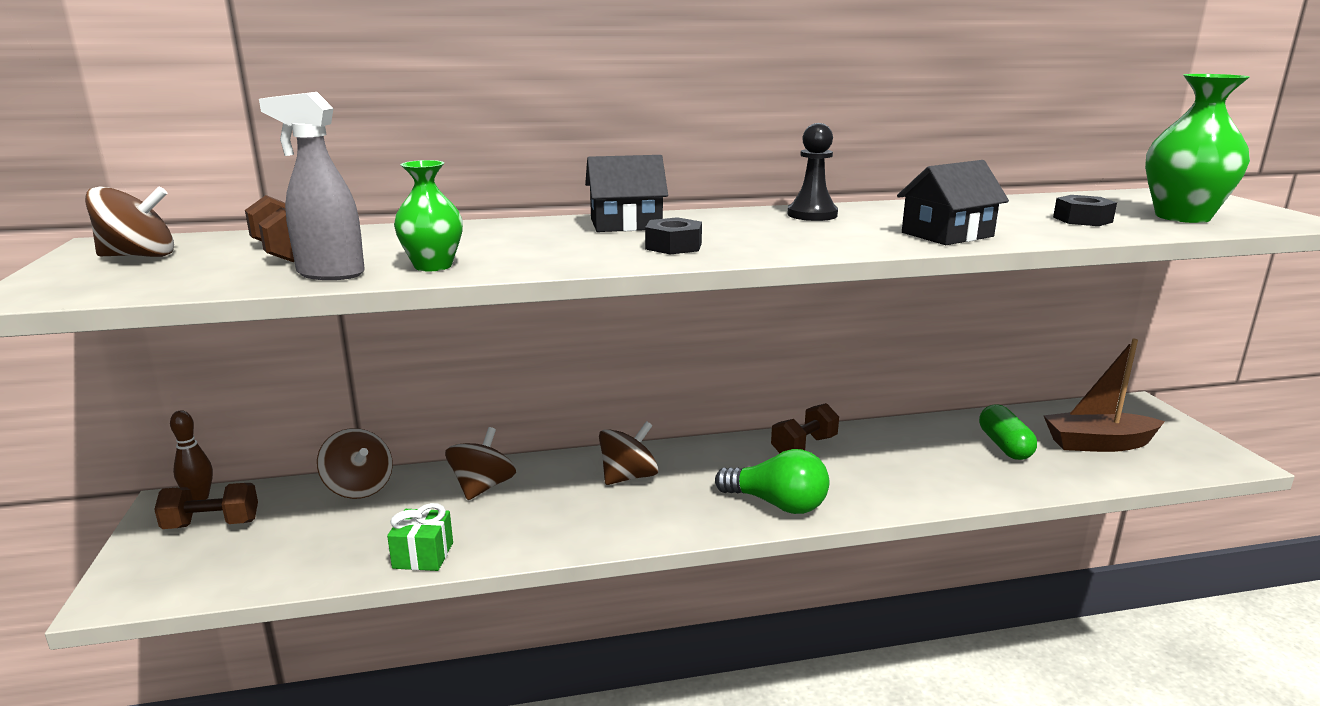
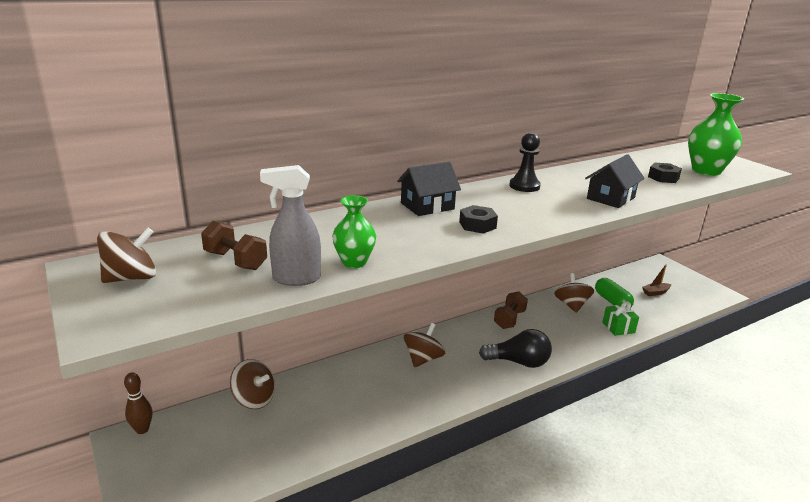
camera: 20 degrees left, 5 degrees up
(212, 524) = (170, 448): brown dumbbell -> none
(423, 555) = (335, 440): green gift -> green gift (618, 327)
(482, 487) = (337, 383): brown spinning top -> brown spinning top (571, 305)
(777, 504) = (519, 362): green light bulb -> black light bulb
(1098, 444) = (655, 292): brown boat -> brown boat, size x0.51

